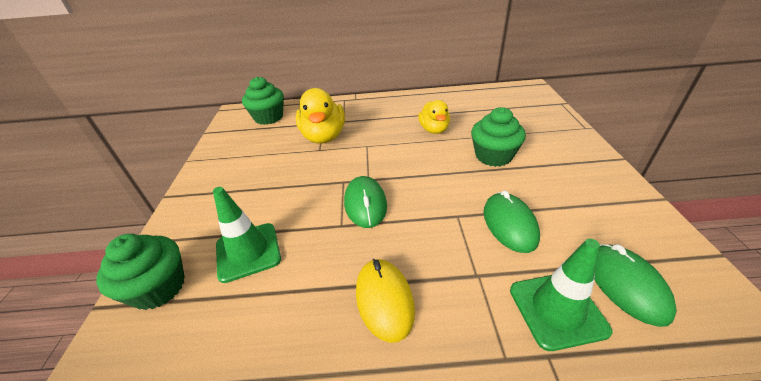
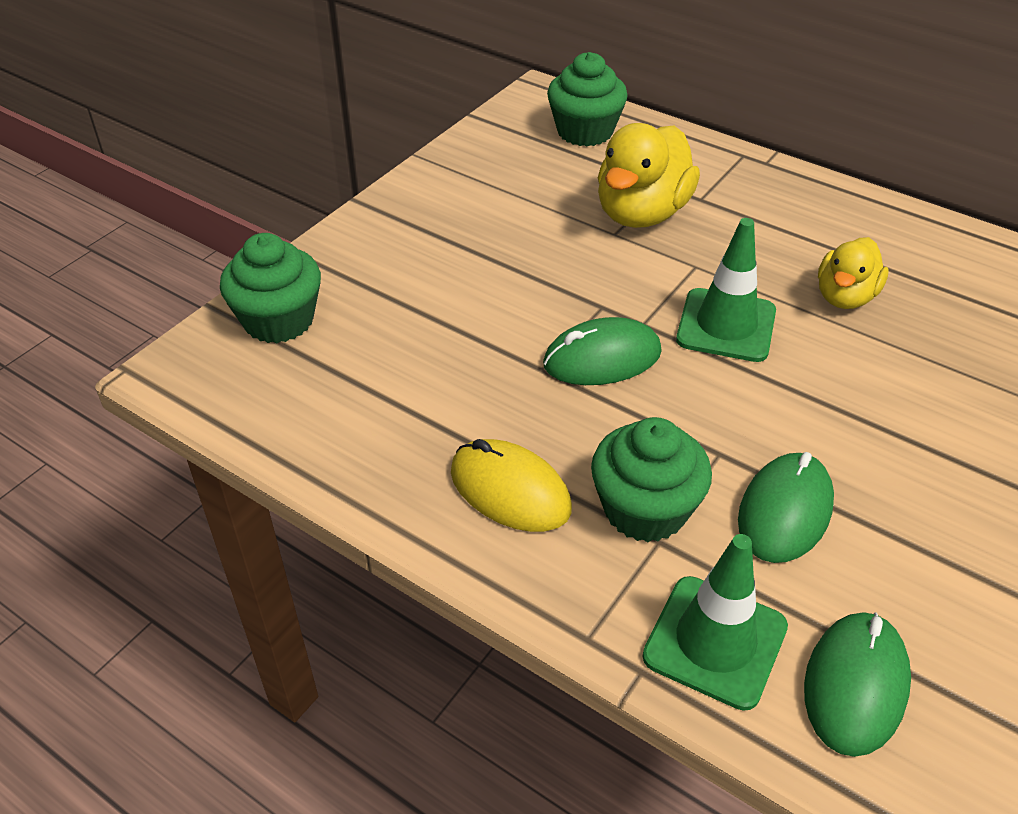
camera: 35 degrees right, 5 degrees up
(248, 252) = (400, 335): green traffic cone -> green traffic cone (726, 325)
(365, 204) = (602, 358): green mouse -> green mouse turned 45 degrees clockwise
(384, 300) = (510, 490): yellow mouse -> yellow mouse turned 75 degrees counterclockwise
(493, 156) = (896, 400): green cupcake -> green cupcake (645, 509)

